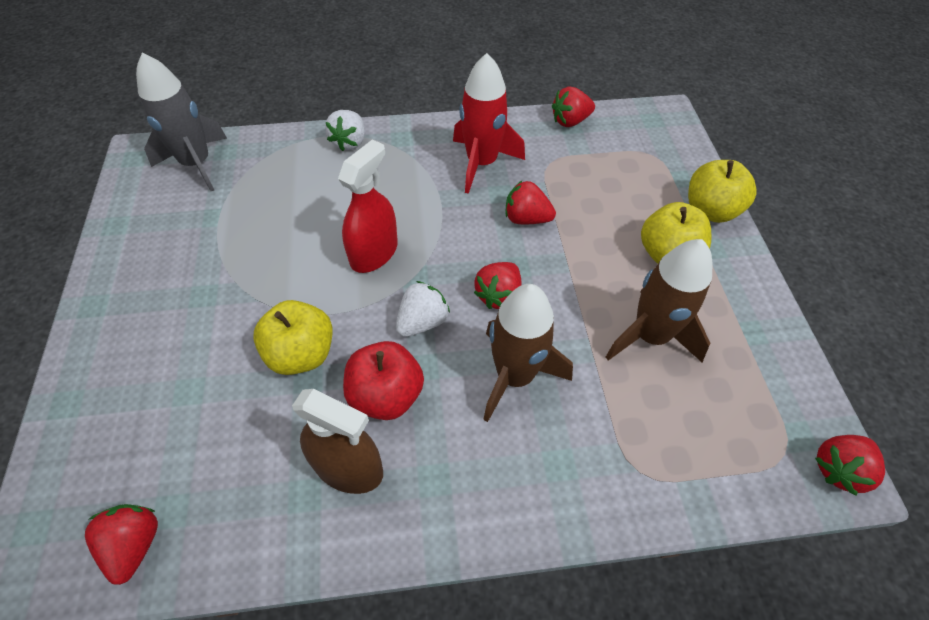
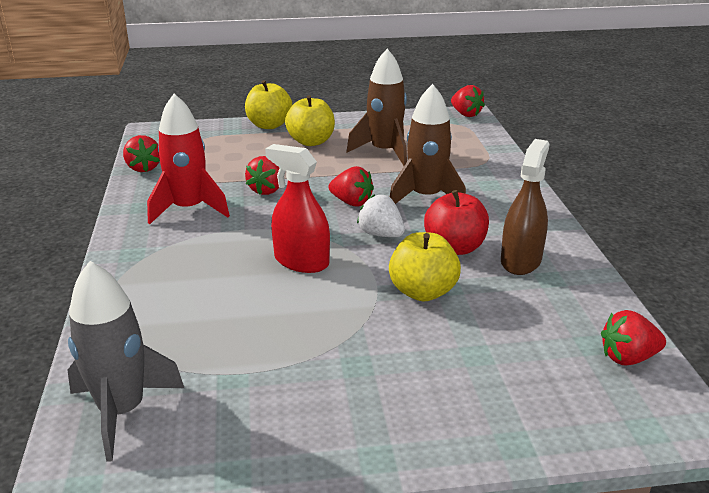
camera: 90 degrees left, 25 degrees down
(349, 142) = (125, 287): white strawberry -> none

